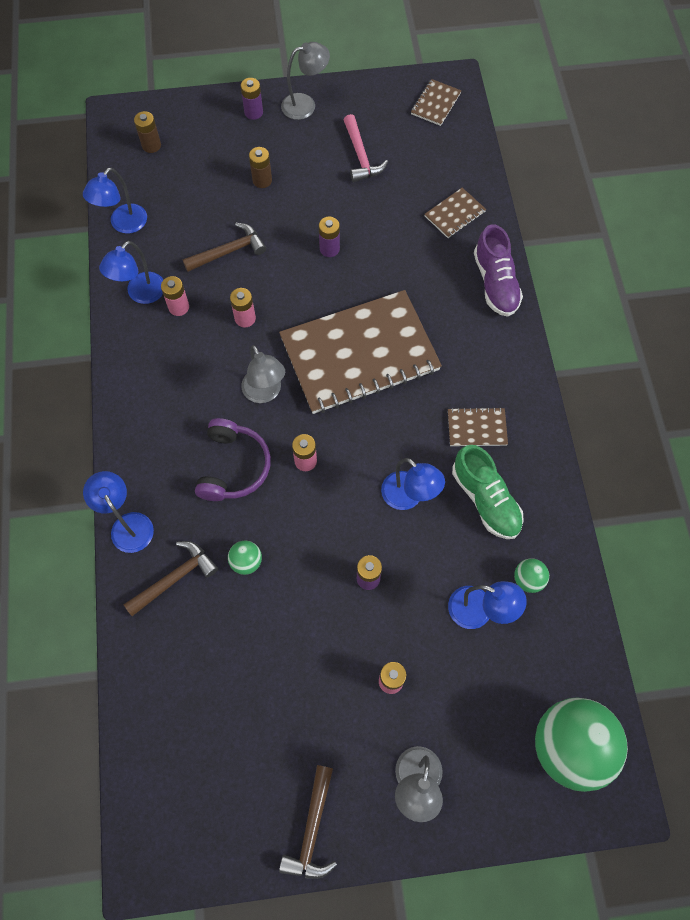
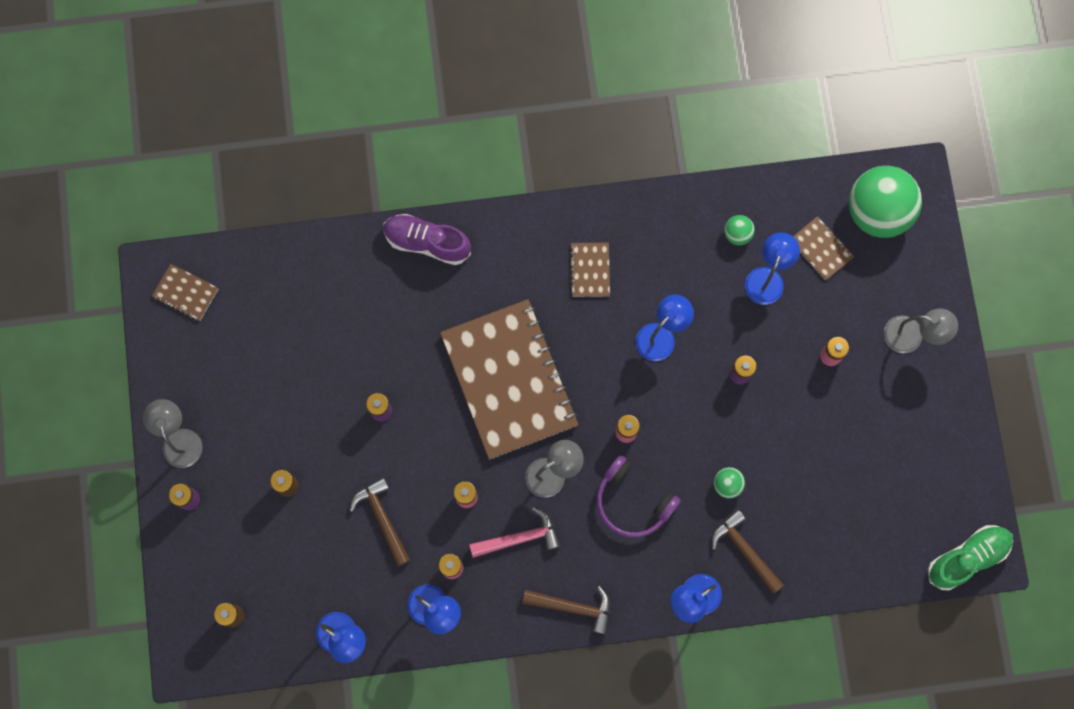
camera: 90 degrees left, 10 degrees up
(233, 466) = (633, 501): purple headphones -> purple headphones turned 150 degrees counterclockwise
(312, 830) = (952, 421): brown hammer -> brown hammer (573, 607)
(361, 156) = (258, 377): pink hammer -> pink hammer (520, 538)
(454, 214) = (339, 279): brown notebook -> brown notebook (821, 249)
(485, 500) = (662, 266): green shoe -> green shoe (967, 558)
(495, 283) = (427, 242): purple shoe -> purple shoe turned 150 degrees counterclockwise

